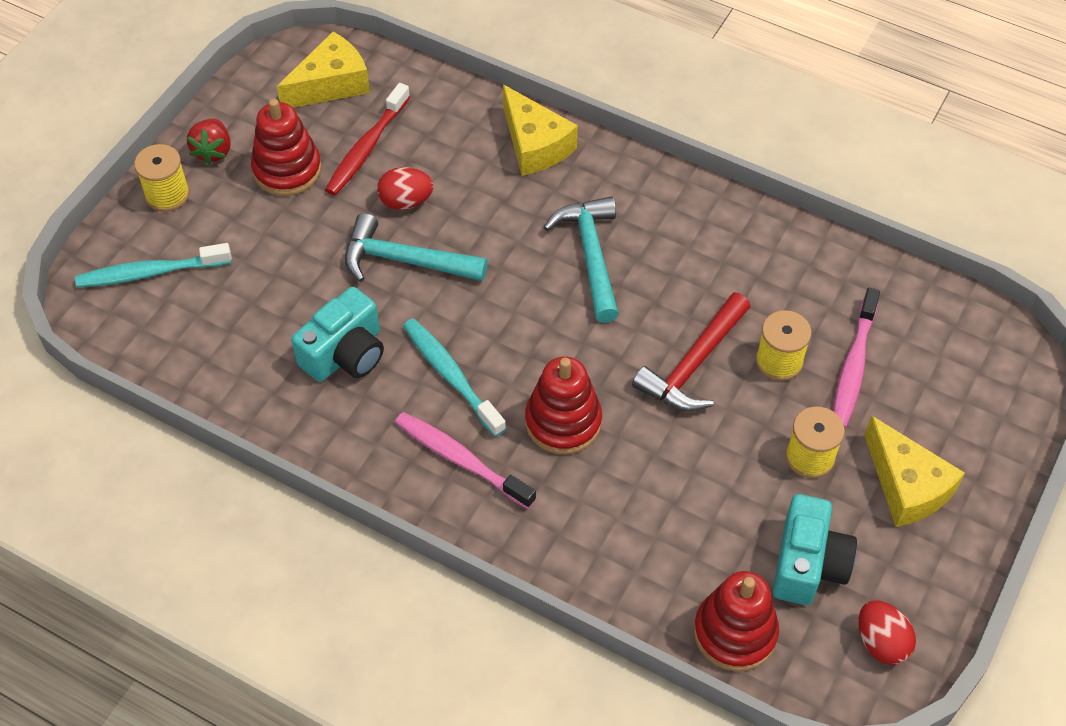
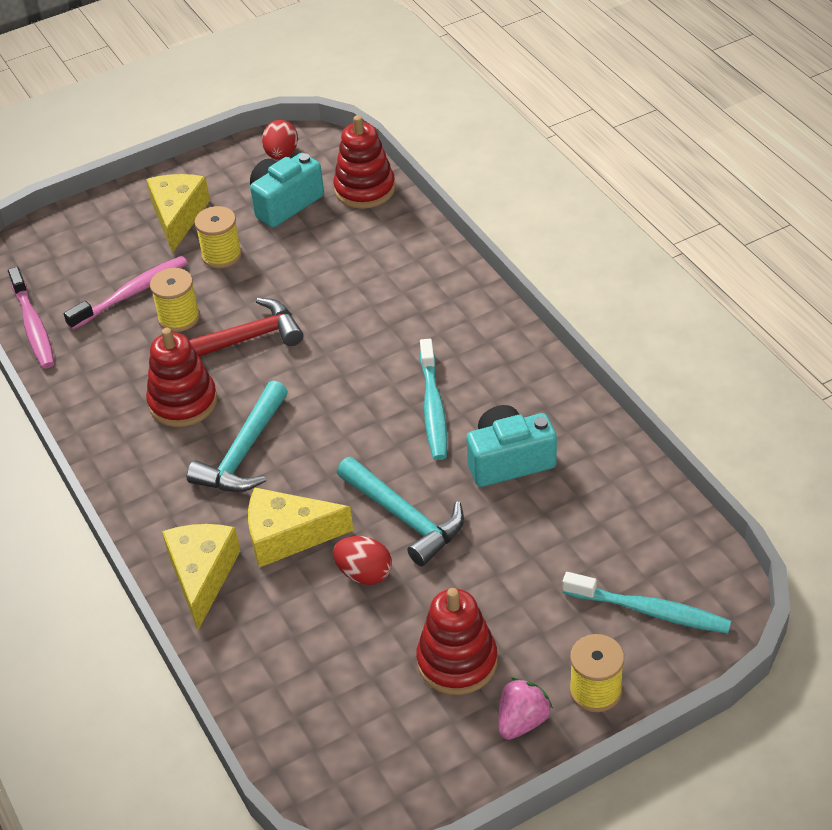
camera: 145 degrees left, 10 degrees down
(213, 151) = (522, 721): red strawberry -> pink strawberry
(331, 84) = (348, 746): yellow cheese -> yellow cheese (287, 536)
(366, 148) = (363, 649): red toothbrush -> none
(461, 459) = (468, 348): pink toothbrush -> pink toothbrush (33, 326)
(563, 422) = (372, 342): red stacking toy -> red stacking toy (183, 402)

